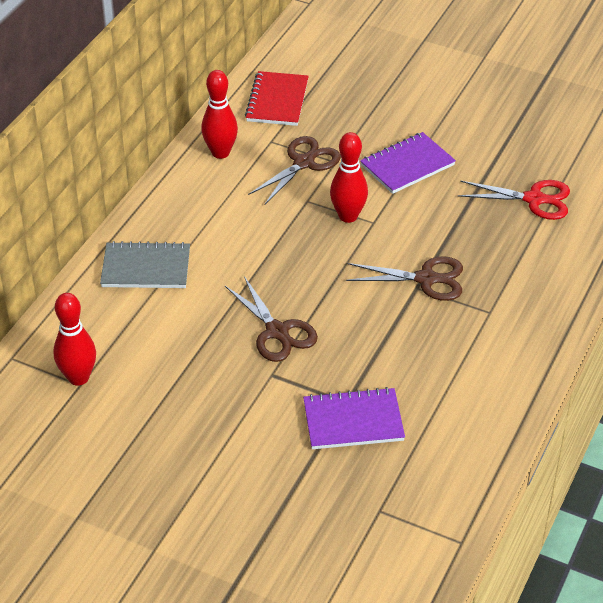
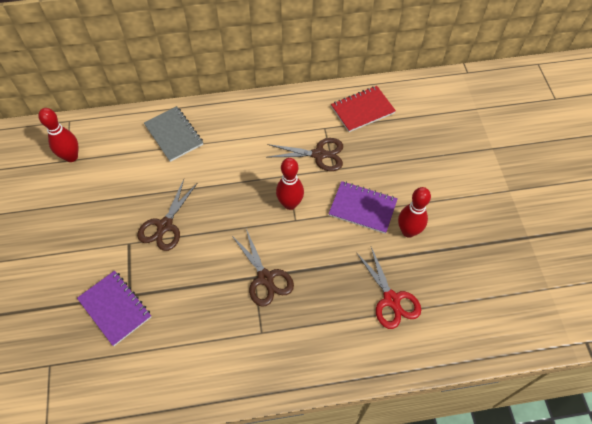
camera: 55 degrees right, 15 degrees up
(220, 153) = (294, 111): red bowling pin -> red bowling pin (408, 231)

